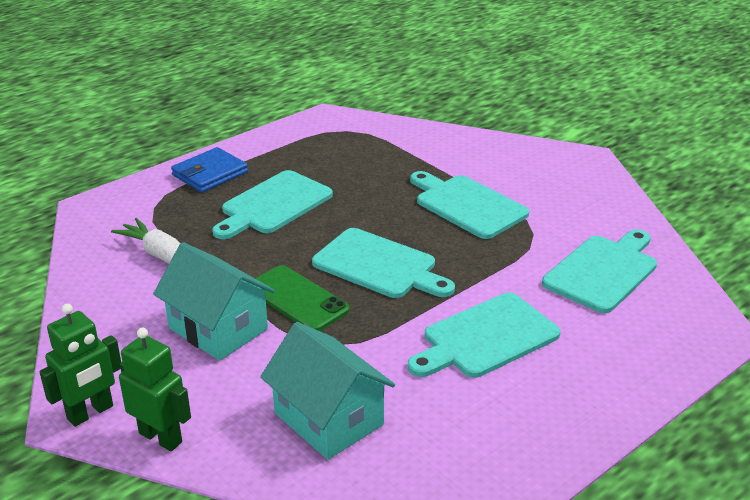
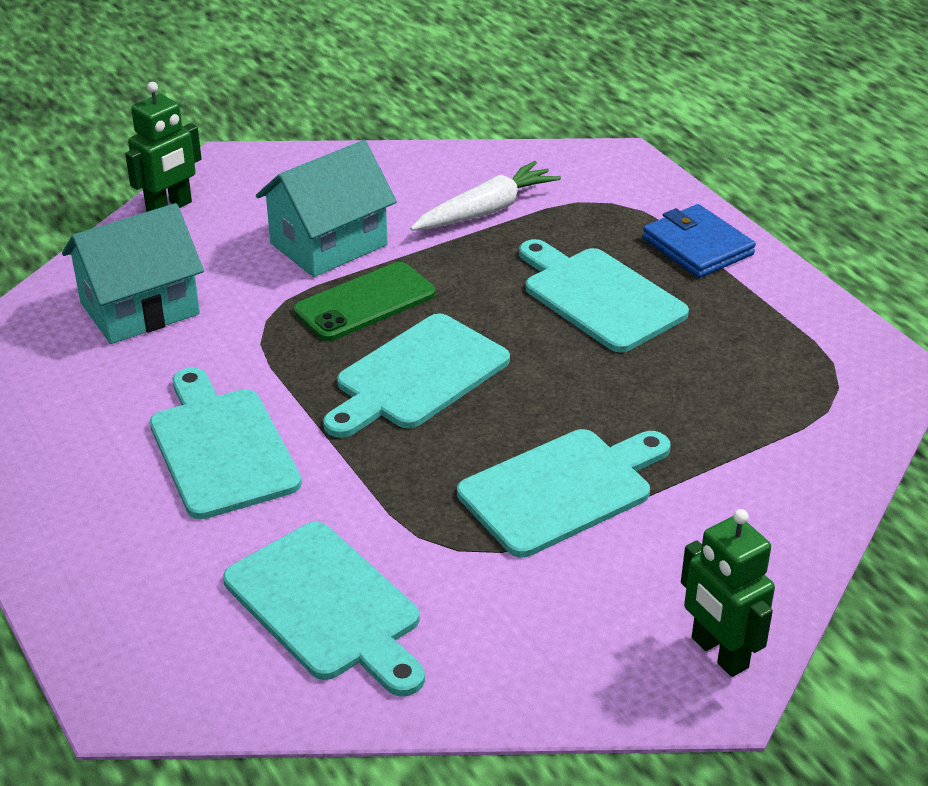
camera: 100 degrees right, 5 degrees up
(90, 413) = (226, 170): green robot -> green robot (719, 653)

